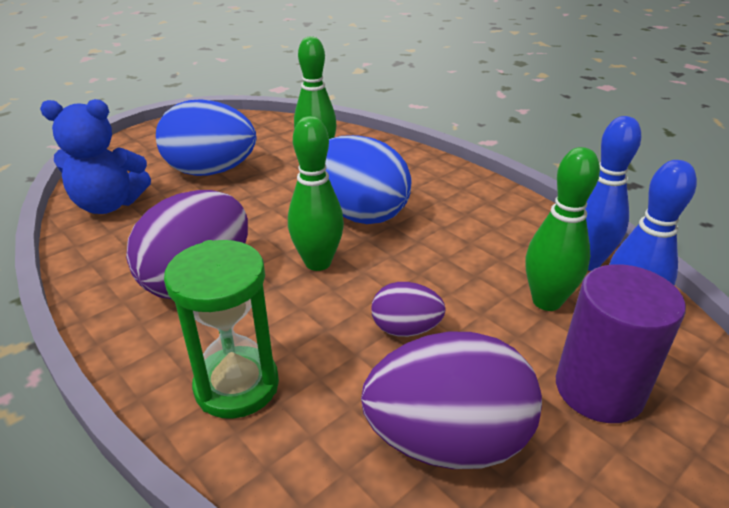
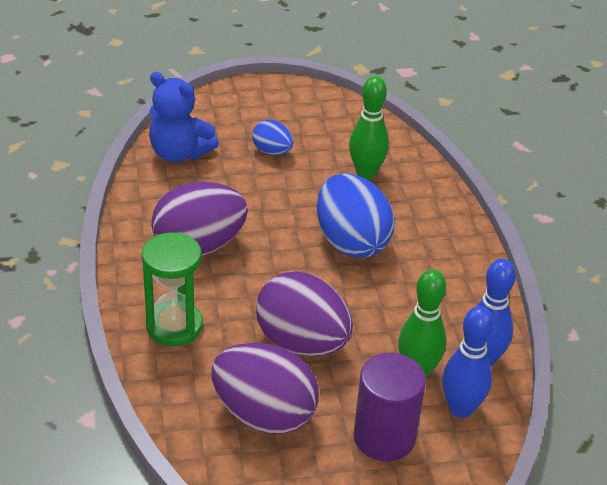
camera: 30 degrees right, 5 degrees up
(211, 171) = (272, 151): blue egg -> blue egg, size x0.52
(318, 262) = (287, 268): green bowling pin -> none
(405, 329) = (302, 342): purple egg -> purple egg, size x1.93

